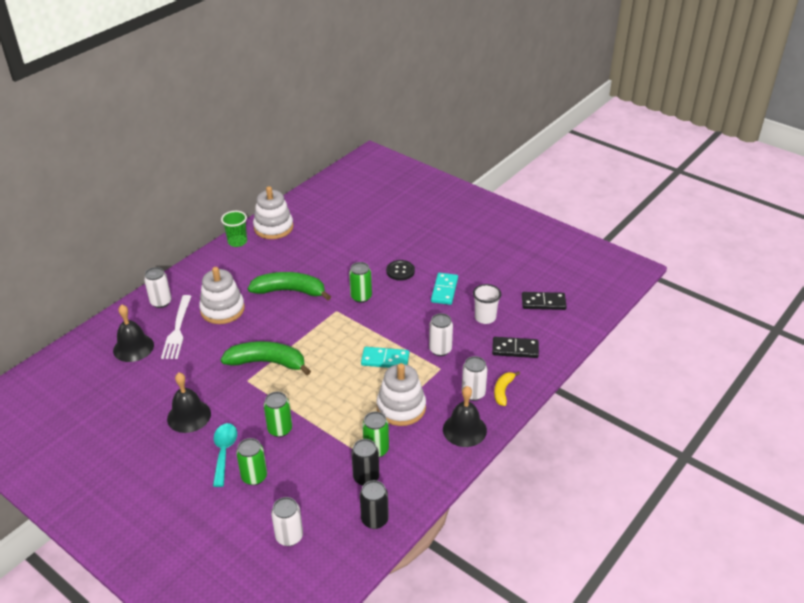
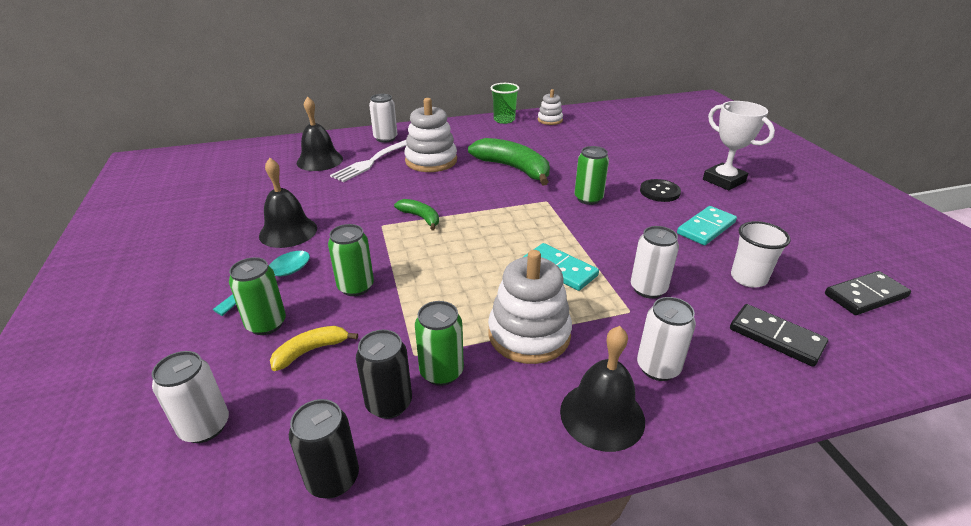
camera: 35 degrees right, 5 degrees down
(267, 363) = (420, 218): green banana -> green banana, size x0.52
(273, 227) = (550, 120): white stacking toy -> white stacking toy, size x0.56
(432, 243) = (724, 180): none -> white trophy
(503, 391) = (715, 388): yellow banana -> yellow banana (311, 351)
(543, 303) = (865, 296): black domino -> black domino turned 60 degrees counterclockwise

